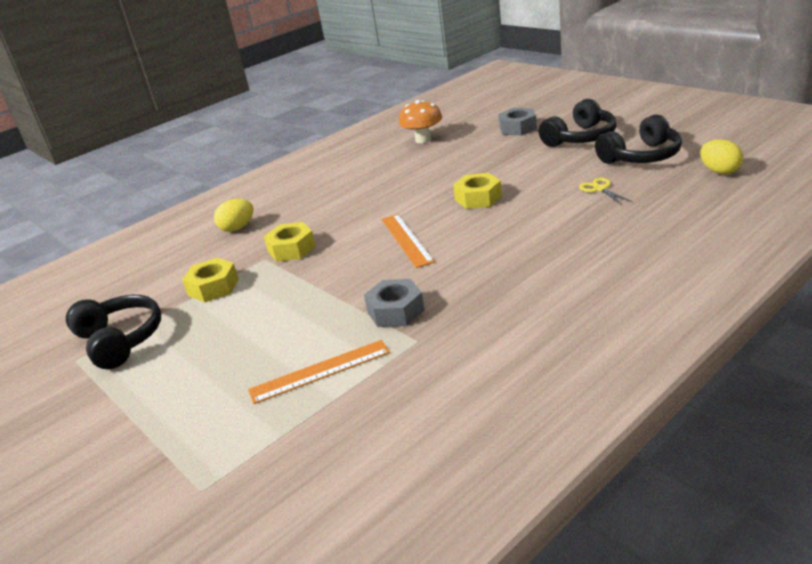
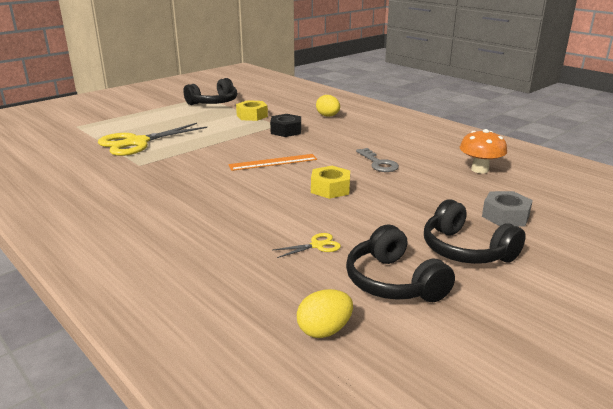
camera: 85 degrees right, 5 degrees down
(291, 249) = (286, 131): yellow nut -> black nut
(320, 371) = (137, 143): orange ruler -> yellow scissors
(395, 311) = (178, 159): grey nut -> none
(408, 182) = (378, 163): none -> grey key

